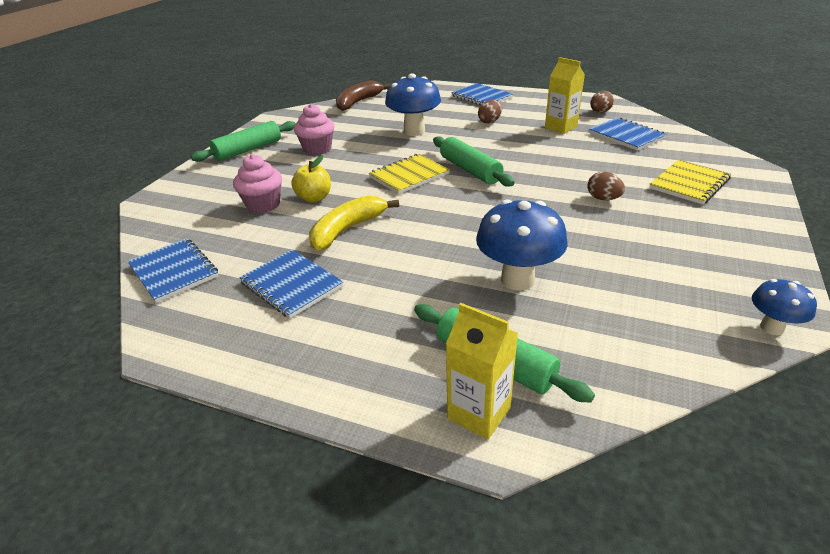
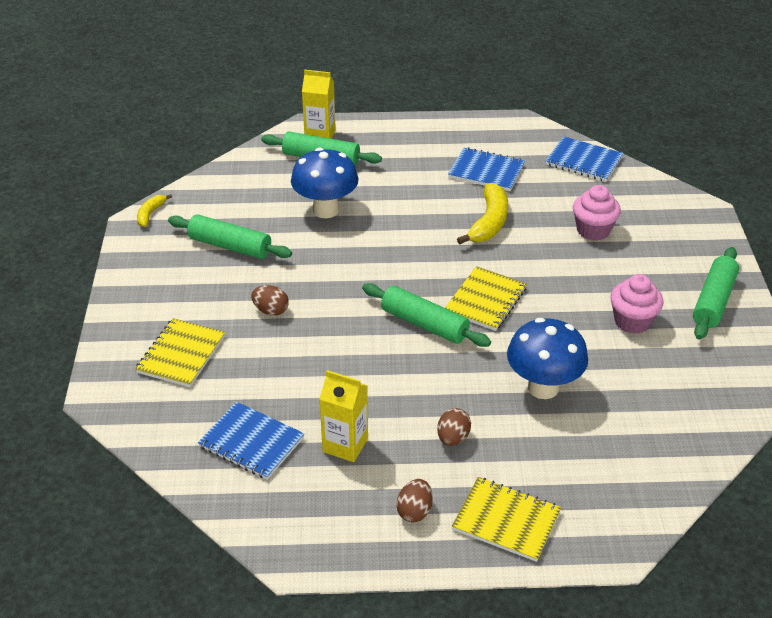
camera: 155 degrees right, 5 degrees up
(314, 198) = (554, 249): yellow apple -> none
(358, 102) = (696, 452): brown banana -> none
(481, 97) = (506, 520): blue notebook -> yellow notebook
(600, 112) = (295, 507): brown egg -> brown egg (414, 511)
(646, 262) = (230, 246): none -> green rolling pin
(771, 327) = (150, 214): blue mushroom -> yellow banana

